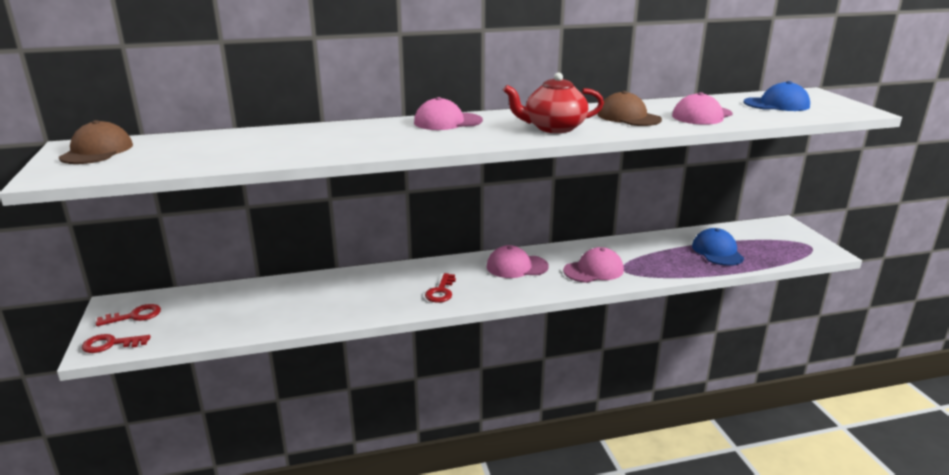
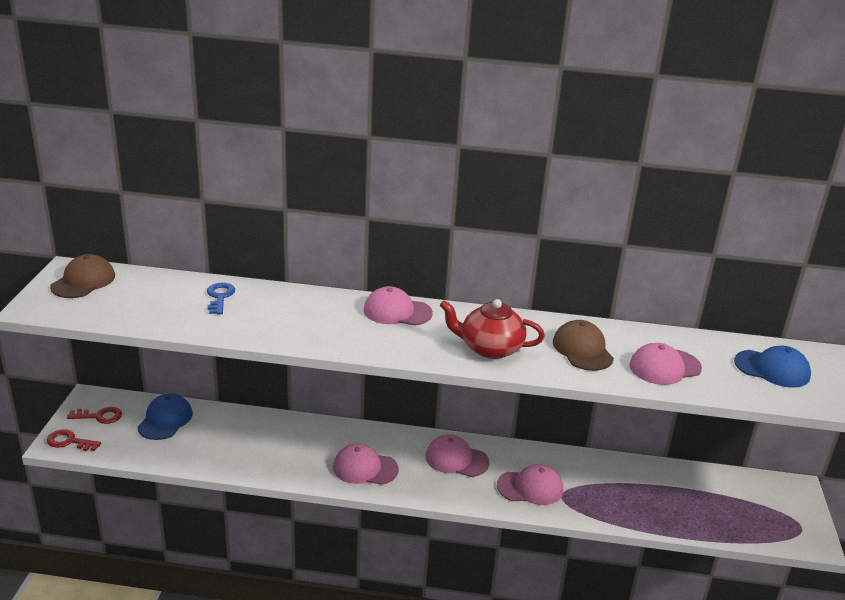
camera: 20 degrees right, 5 degrees up
(263, 139) = (220, 297): none -> blue key
(441, 291) = (365, 468): red key -> pink cap
(717, 251) = (683, 503): blue cap -> blue cap (165, 420)

